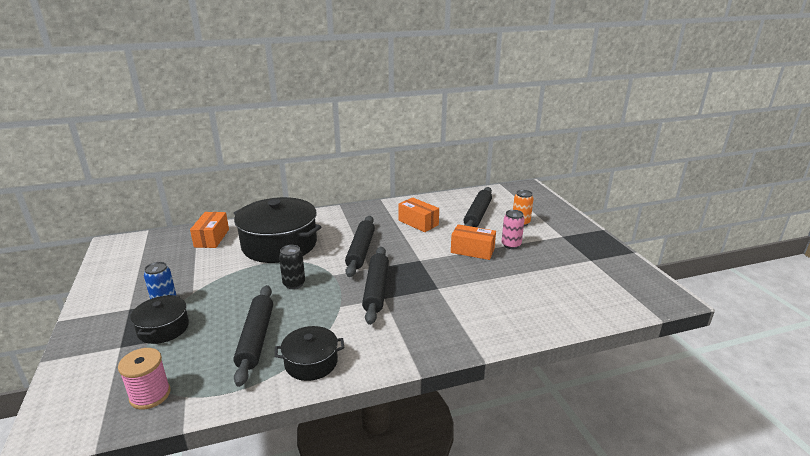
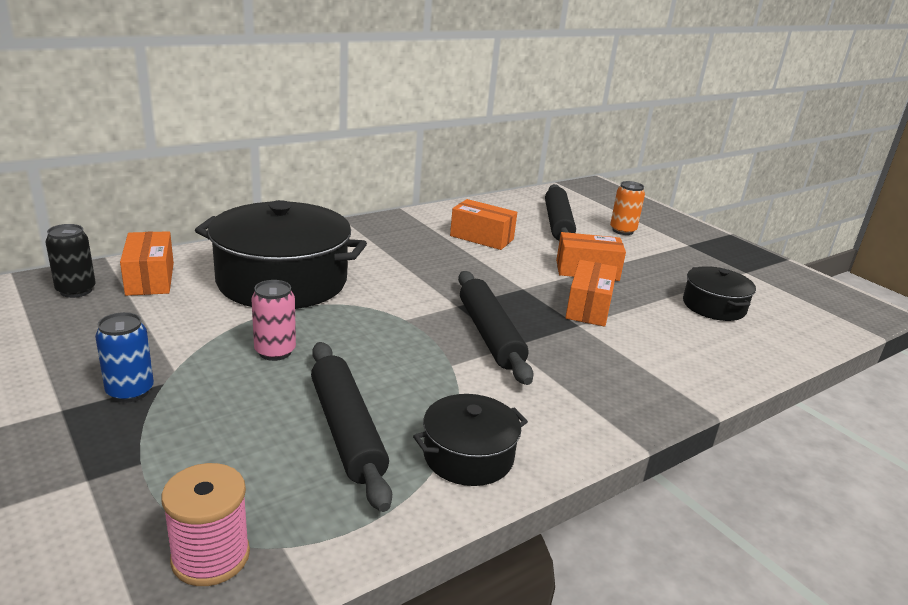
camera: 20 degrees left, 0 degrees up
(163, 328) = (157, 436): black pot -> black pot (714, 306)
(294, 284) = (351, 338): black can -> black can (76, 290)
(361, 251) = (424, 281): black rolling pin -> none
(453, 277) = (588, 307): none -> orange box
(511, 245) = (632, 260): pink can -> pink can (275, 352)

